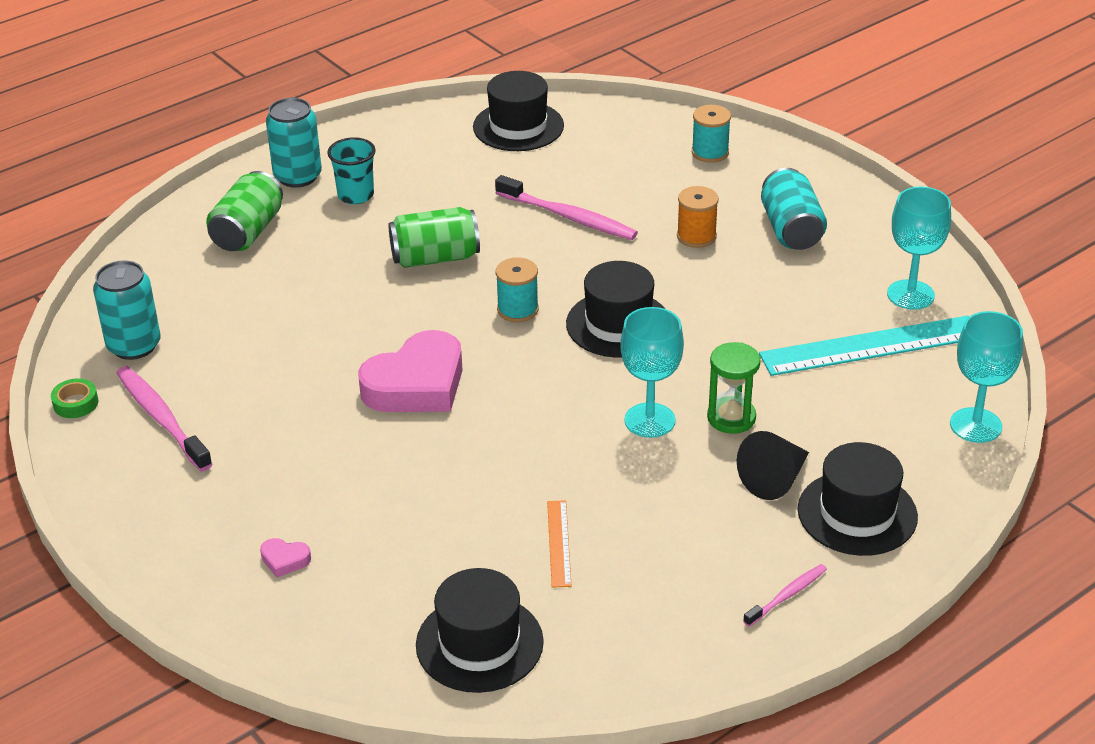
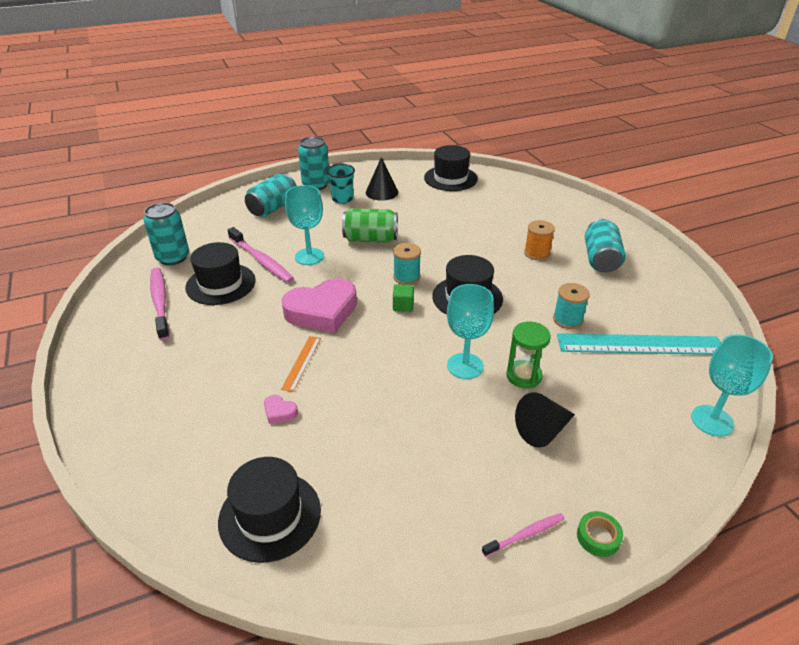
camera: 15 degrees right, 0 degrees up
(76, 403) = (119, 284): green tape -> green tape (598, 537)
(248, 232) = (273, 208): green can -> turquoise can
(285, 560) = (174, 413): pink heart -> pink heart (279, 412)
(415, 171) = (381, 192): none -> black cone
(531, 353) = (403, 305): none -> green cube
(558, 543) = (364, 445): orange ruler -> orange ruler (301, 363)
(568, 217) = (460, 229): pink toothbrush -> pink toothbrush (261, 260)
(710, 152) = (560, 208): turquoise spool -> turquoise spool (567, 319)
(857, 513) = (601, 473): black hat -> black hat (221, 284)
(910, 295) = (676, 314): turquoise goblet -> turquoise goblet (309, 256)

